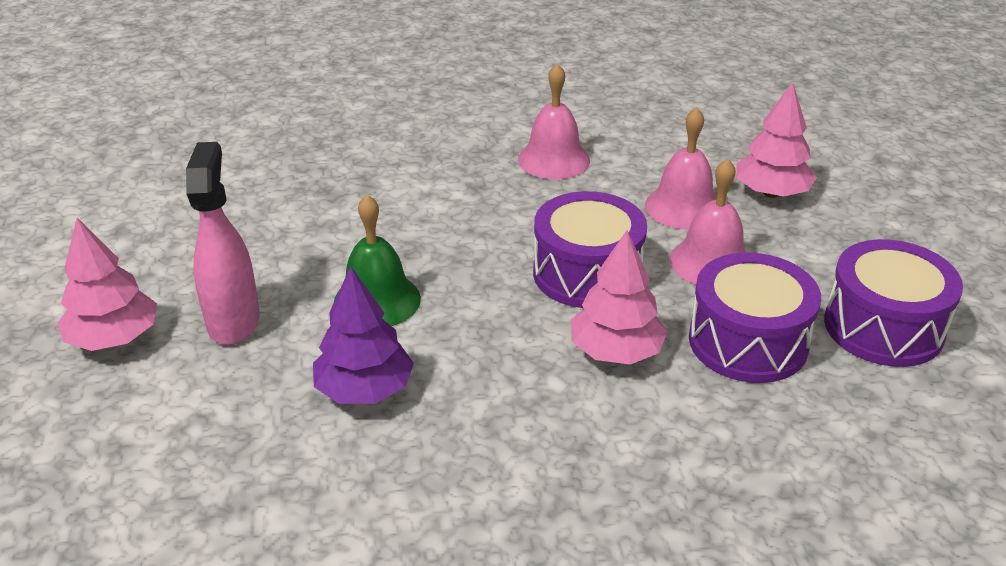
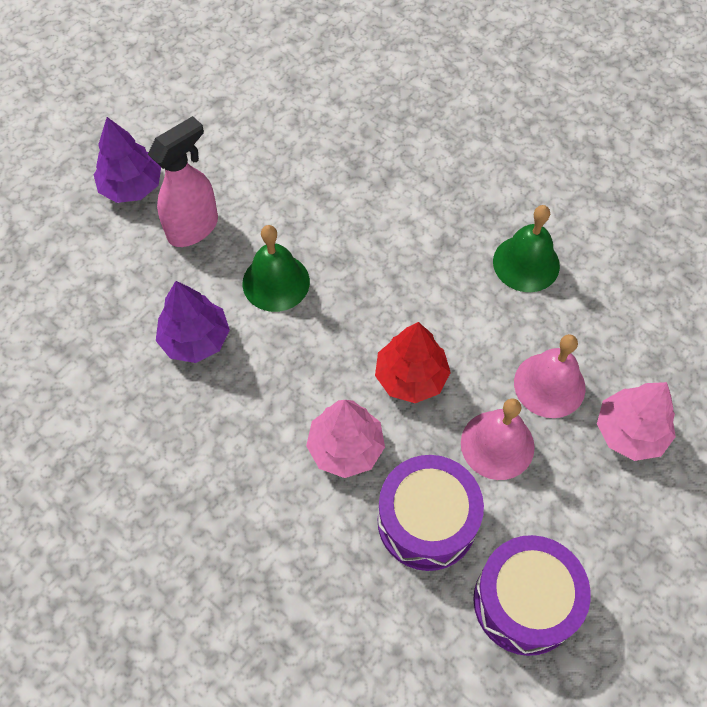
camera: 50 degrees right, 25 degrees up
(114, 338) = (131, 187): pink tree -> purple tree
(553, 159) = (526, 263): pink bell -> green bell
(587, 273) = (411, 377): purple drum -> red tree

